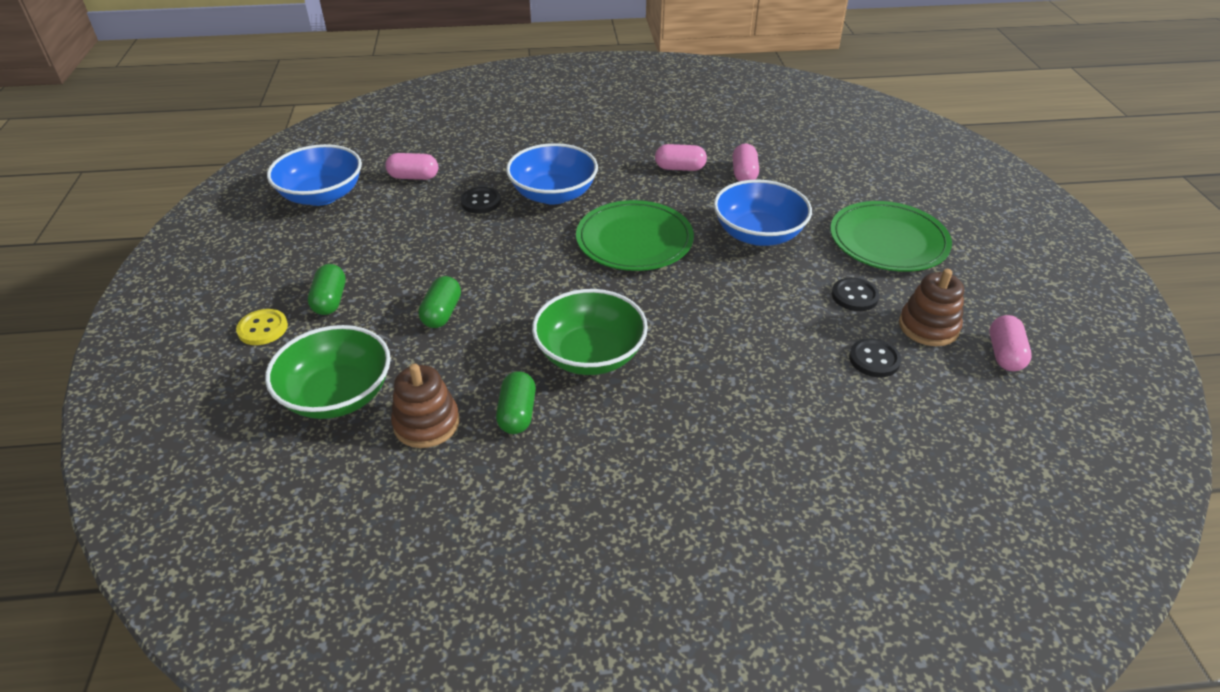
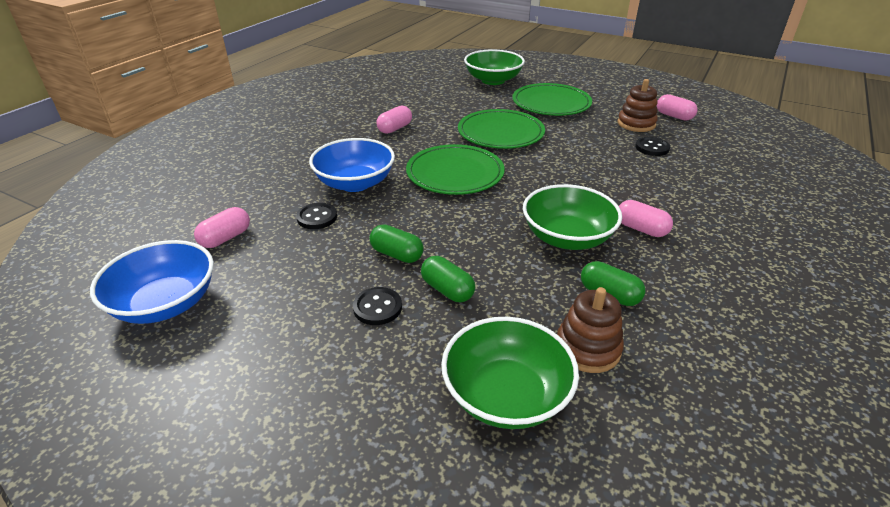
camera: 55 degrees left, 5 degrees down
(263, 329) = (346, 422): yellow button -> none
(330, 300) = (353, 354): green capsule -> green capsule (397, 254)
(744, 174) = (432, 113): pink capsule -> pink capsule (641, 229)
(758, 234) = (500, 133): blue bowl -> green plate
(854, 296) = (591, 131): black button -> black button (377, 307)
(889, 177) = (493, 80): none -> green bowl

